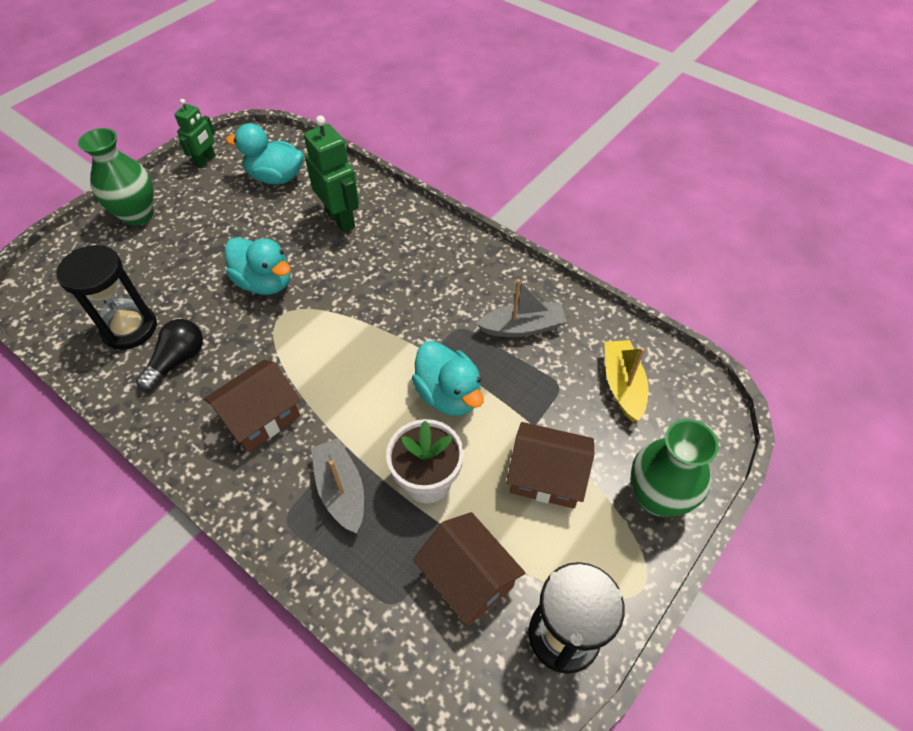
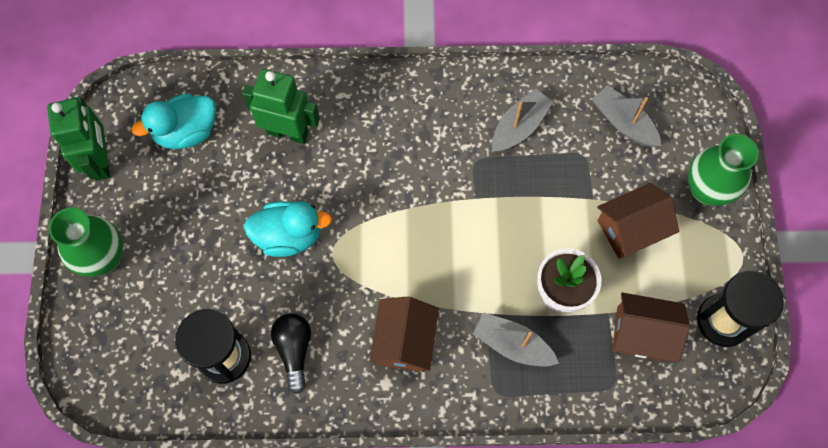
camera: 40 degrees left, 15 degrees up
(206, 161) = (101, 161): green robot -> green robot, size x1.58
(448, 395) = (517, 220): turquoise duck -> none
(622, 385) = (623, 123): yellow boat -> grey boat

